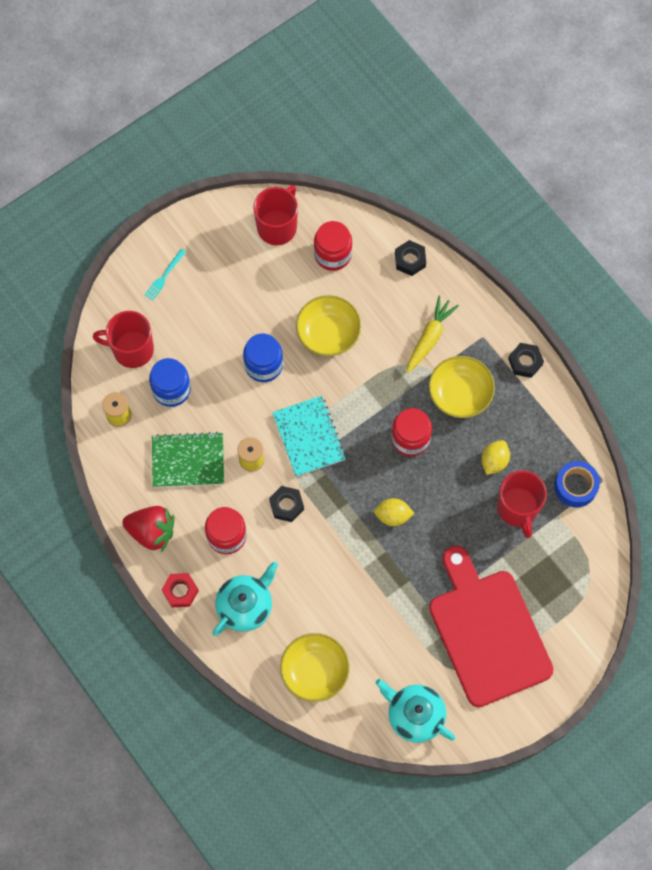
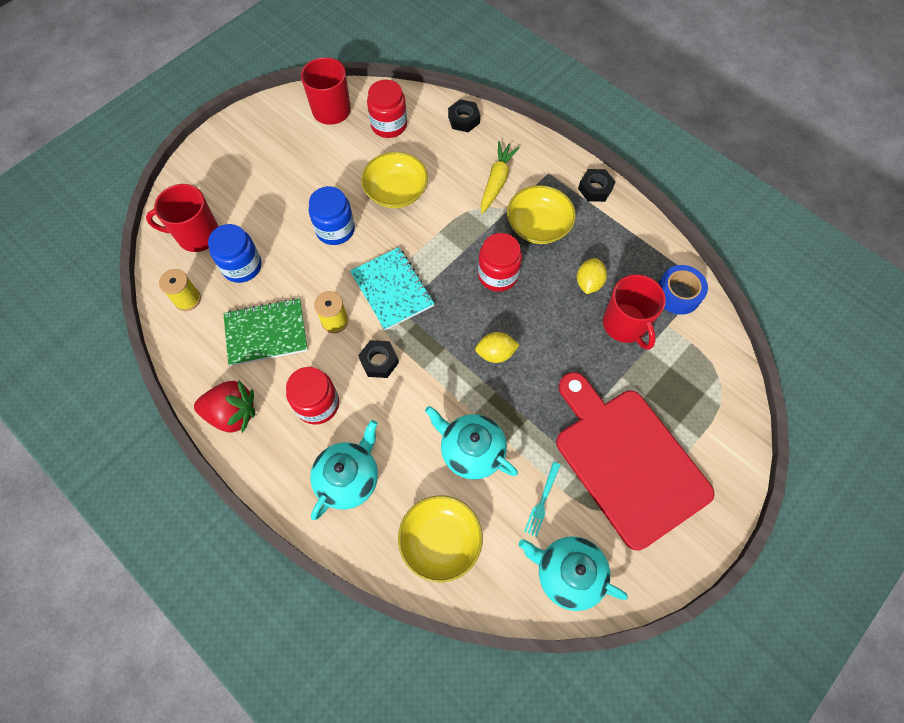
camera: 10 degrees left, 5 degrees down
(164, 276) = (225, 166): turquoise fork -> turquoise fork (542, 501)
(180, 591) = (271, 475): red nut -> none
(354, 600) = (471, 450): none -> turquoise teapot

